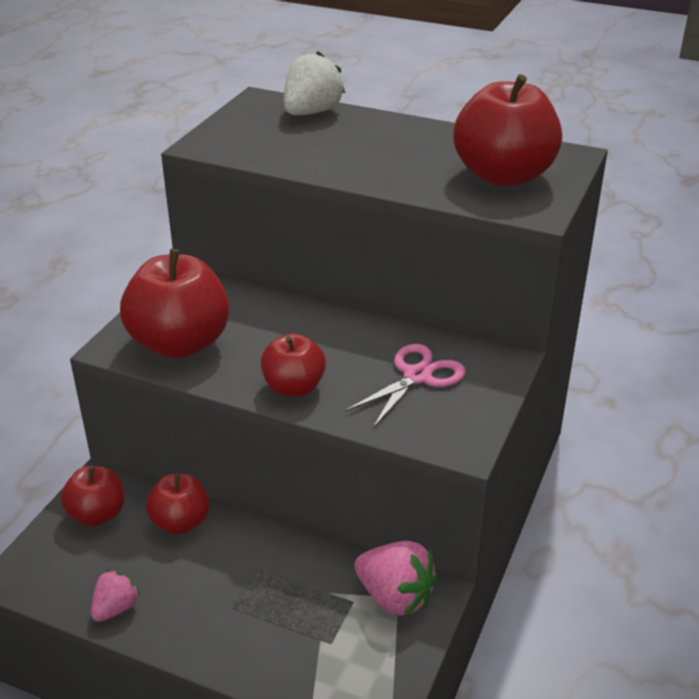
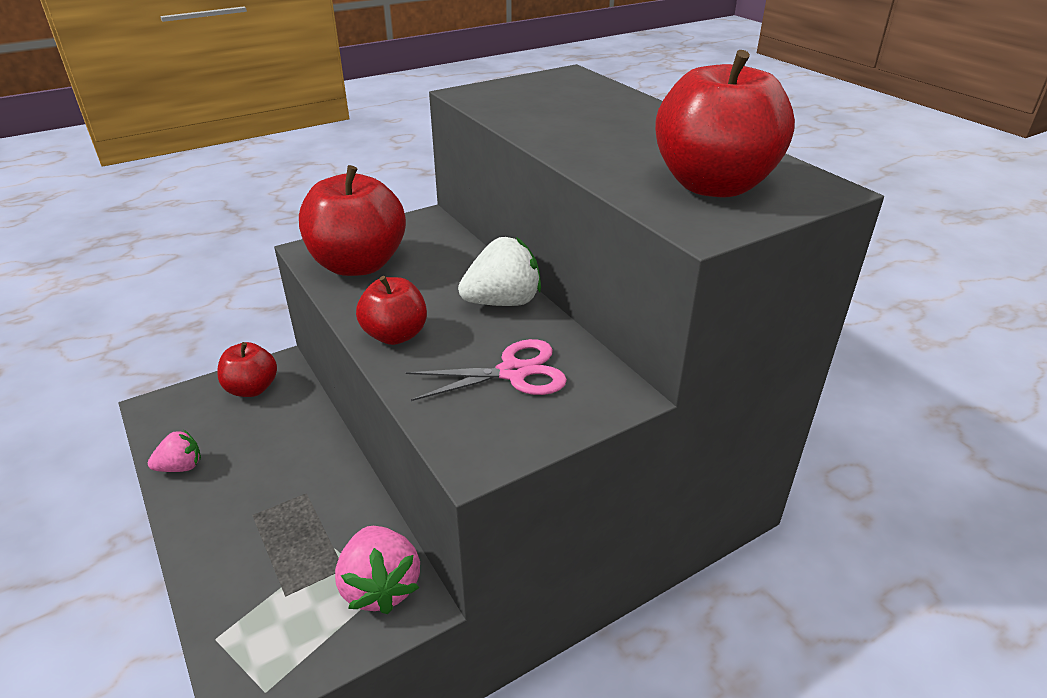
camera: 35 degrees right, 0 degrees up
(180, 522) = (296, 424): red apple -> none
(311, 112) = (599, 91): white strawberry -> white strawberry (503, 302)

